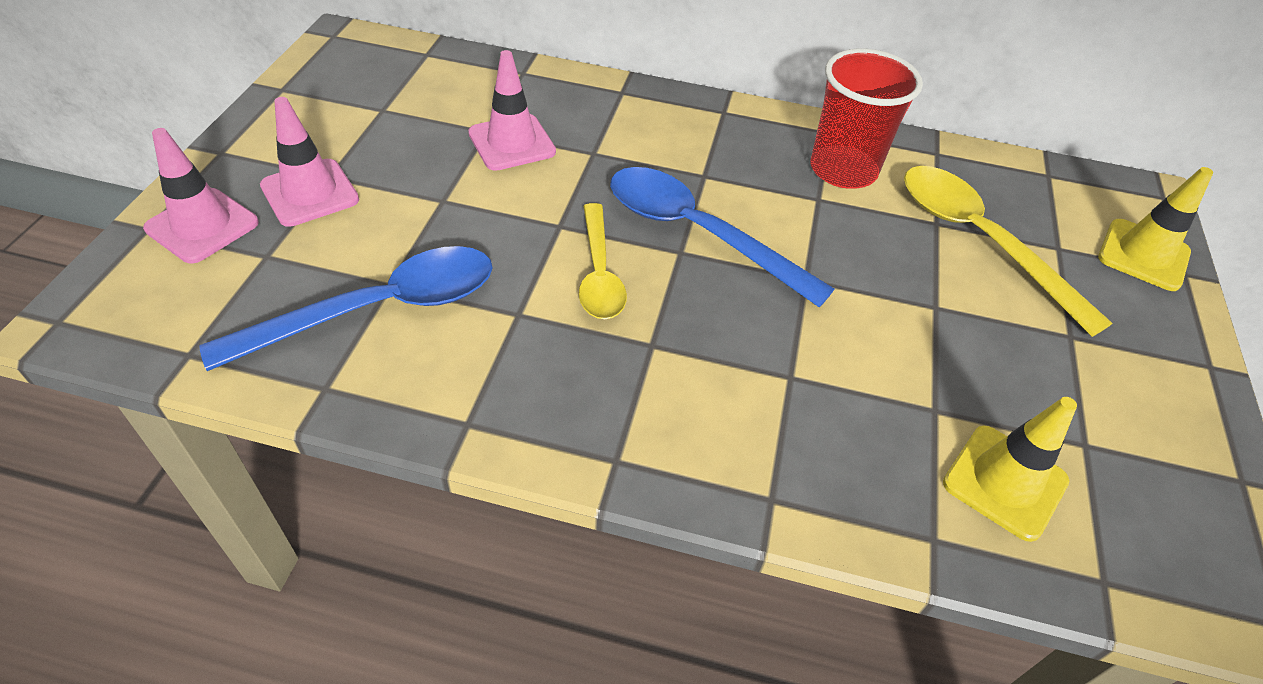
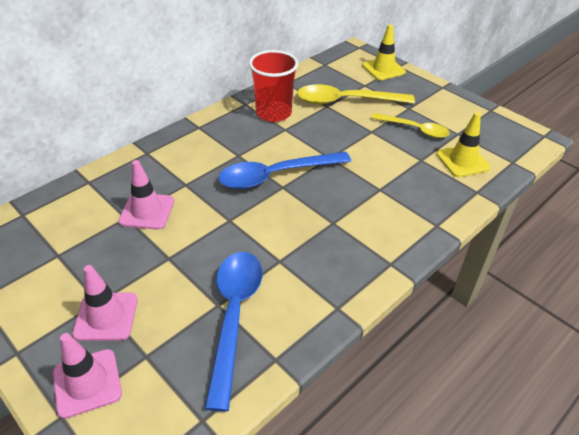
camera: 55 degrees left, 5 degrees down
(599, 273) = (275, 220): yellow spoon -> yellow spoon (415, 129)

